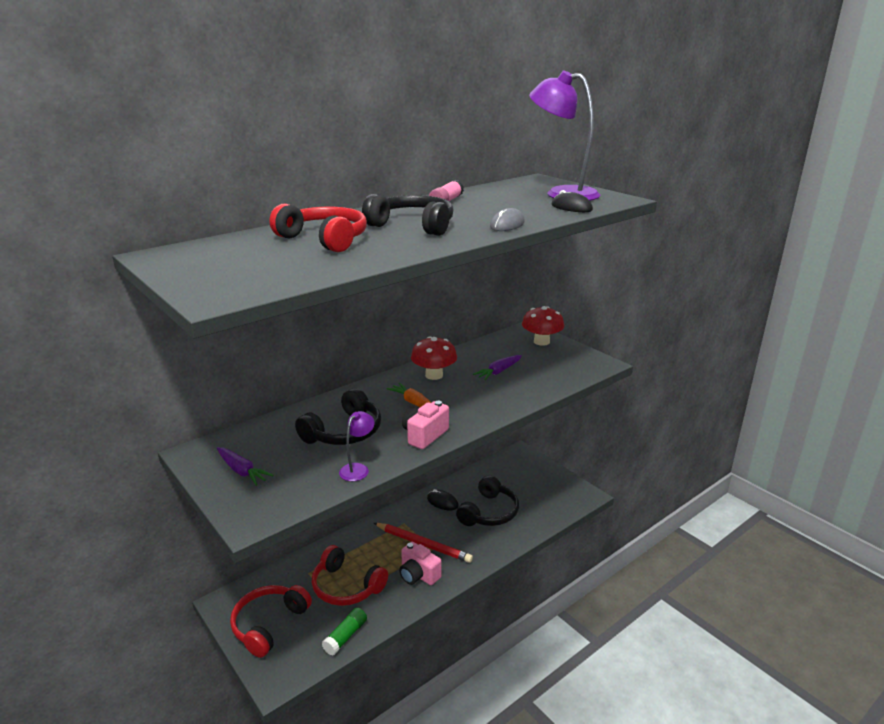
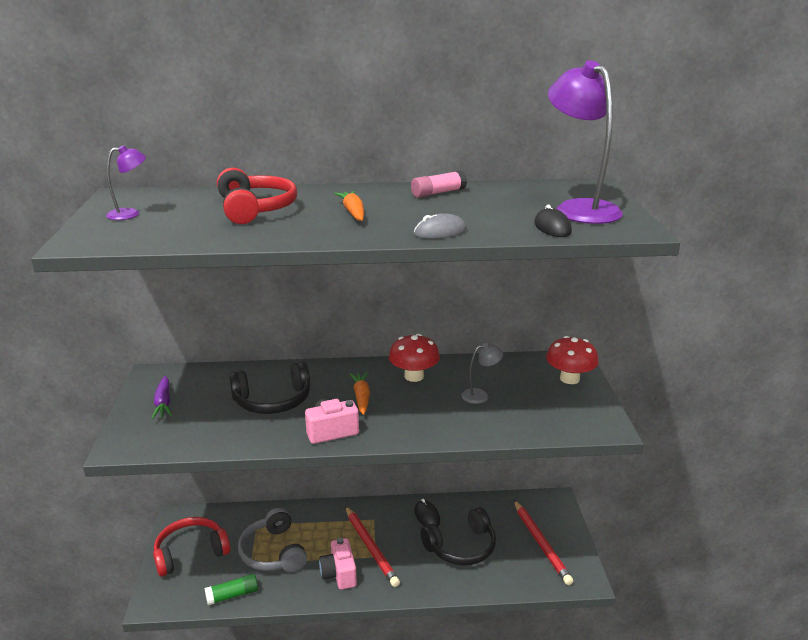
camera: 35 degrees right, 0 degrees up
(346, 586) = (273, 552): red headphones -> grey headphones
(358, 469) = (242, 438): purple lamp -> purple lamp (130, 214)
(413, 226) = (353, 212): black headphones -> orange carrot
(498, 372) = (480, 395): purple carrot -> grey lamp
(538, 485) = (541, 543): none -> red pencil

